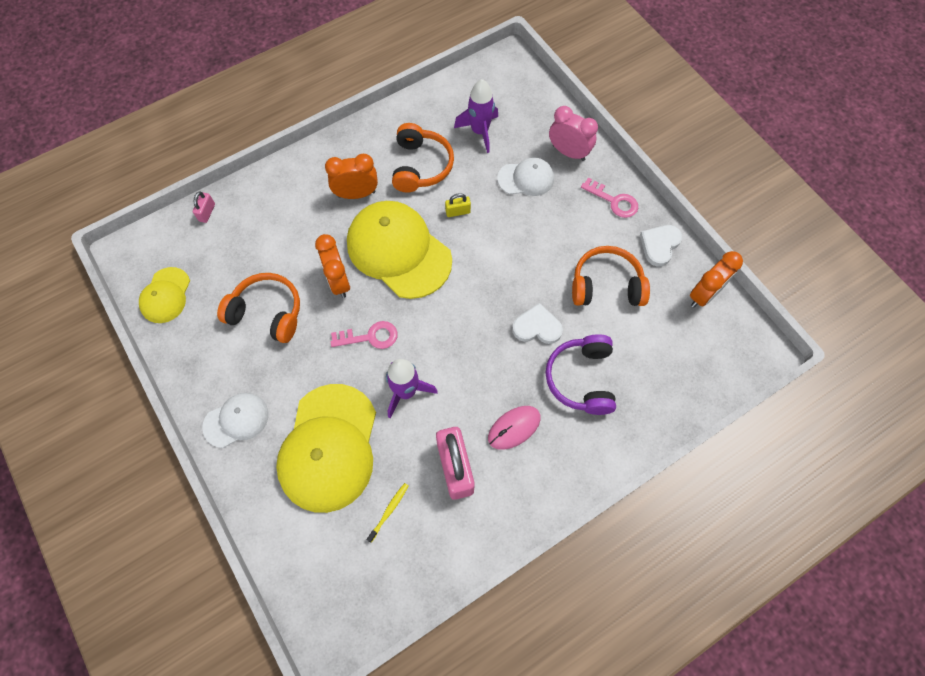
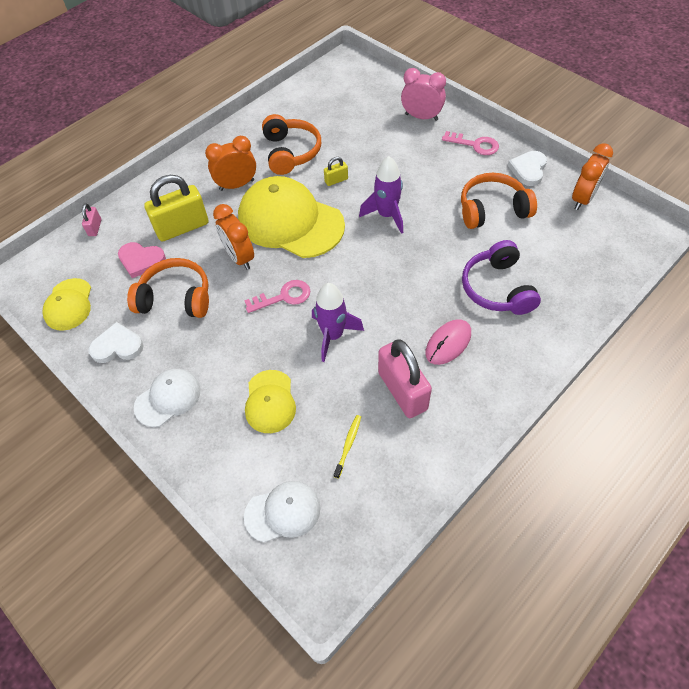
camera: 10 degrees left, 10 degrees down
(243, 262) = (141, 260): none -> pink heart
(291, 232) = (182, 227): none -> yellow padlock
(329, 448) = (270, 401): yellow cap -> yellow cap, size x0.52
(480, 131) = (336, 117): purple rocket -> purple rocket (386, 215)
(526, 178) = (390, 143): white cap -> white cap (283, 512)
(537, 327) = (440, 255): white heart -> white heart (117, 346)

